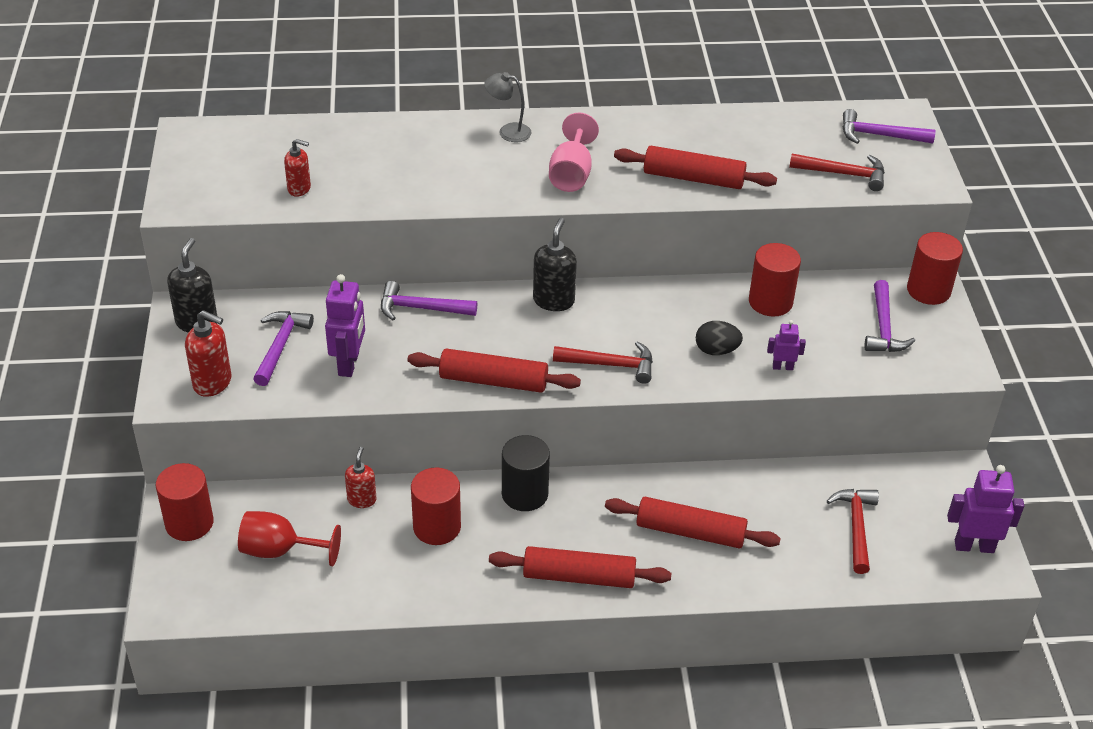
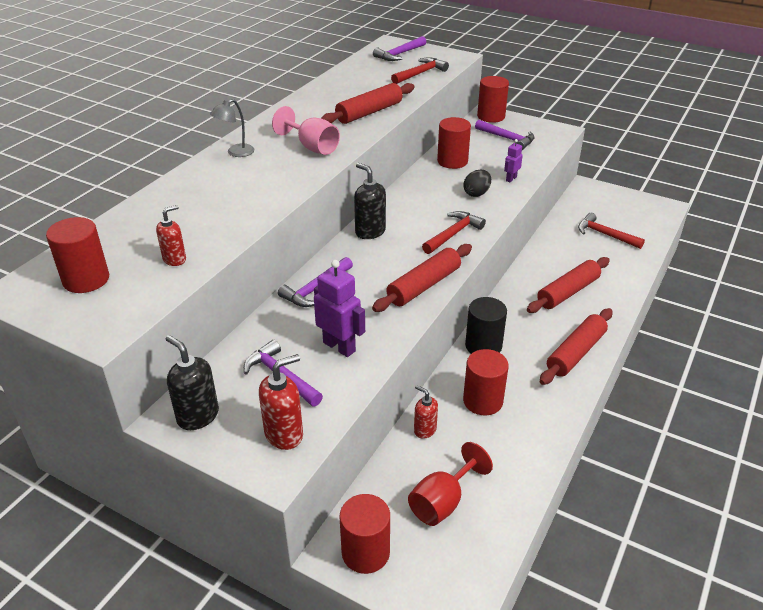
camera: 55 degrees left, 5 degrees down
(232, 158) = (86, 279): none -> red cylinder
(974, 546) = (643, 206): purple robot -> none

